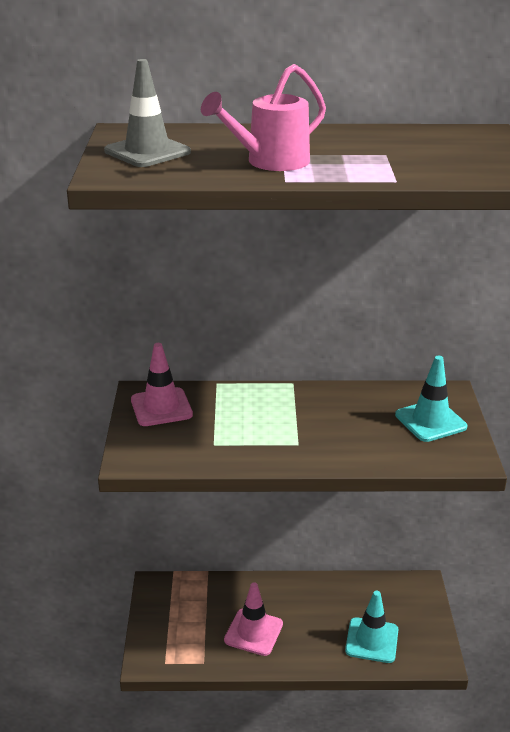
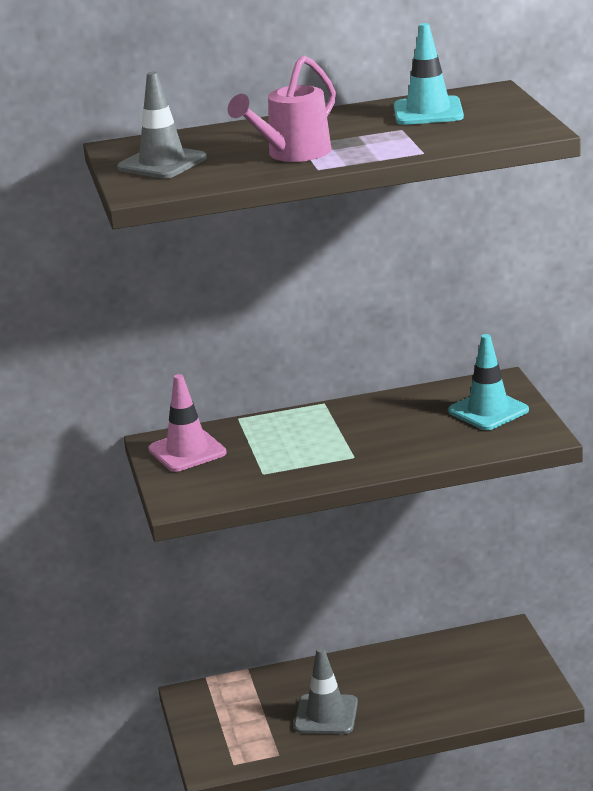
camera: 10 degrees left, 5 degrees down
(253, 632) = (326, 715): pink traffic cone -> grey traffic cone
(372, 640) = (465, 694): turquoise traffic cone -> turquoise traffic cone (428, 112)

